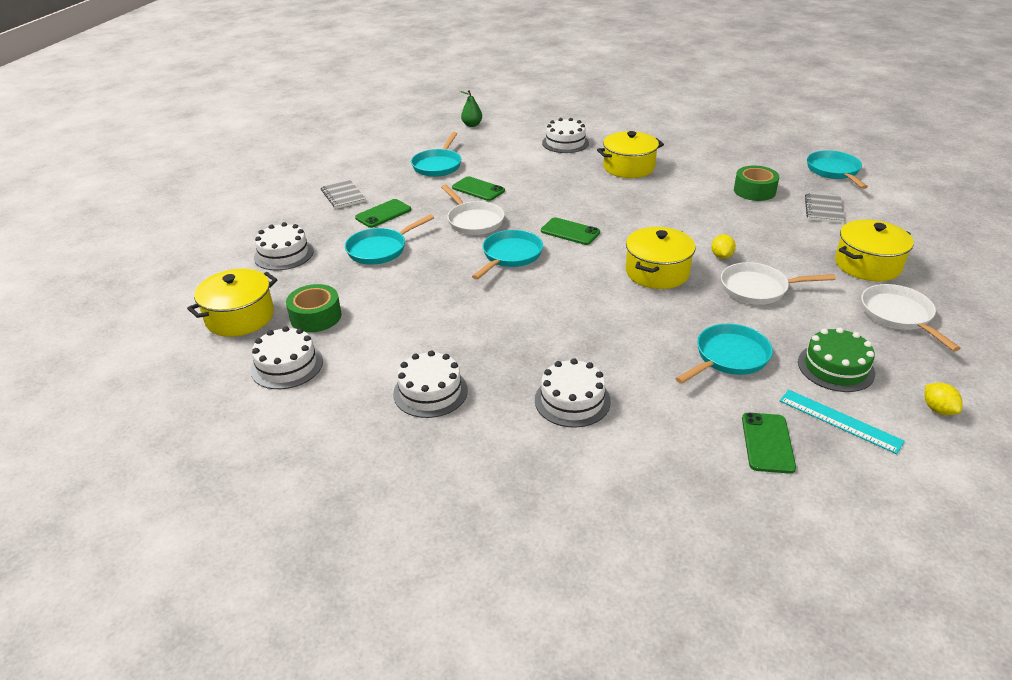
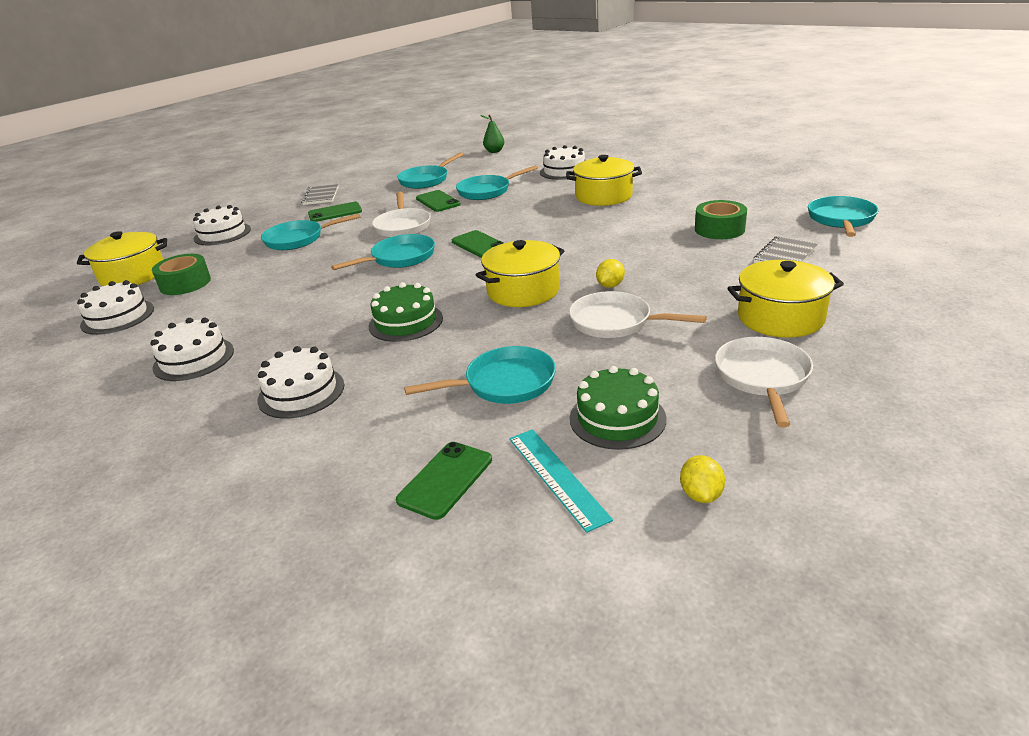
camera: 25 degrees right, 5 degrees down
(514, 172) = (487, 191): none -> turquoise pan
(589, 318) = (405, 322): none -> green cake

